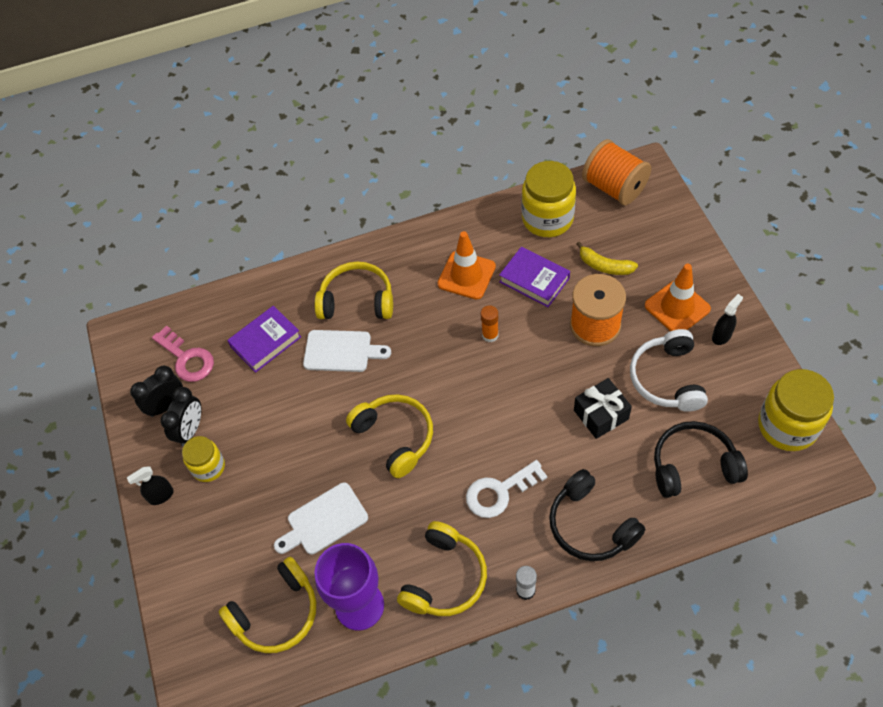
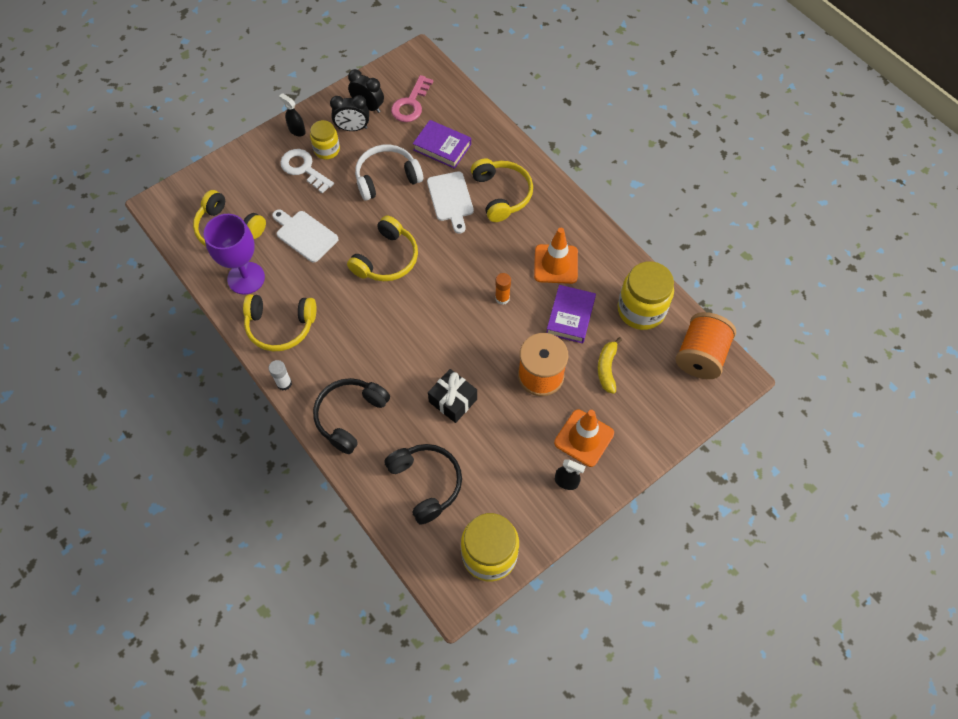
camera: 65 degrees right, 5 degrees up
(499, 492) = (361, 344): white key -> white key (304, 169)
(667, 378) = (505, 445): white headphones -> white headphones (387, 178)

